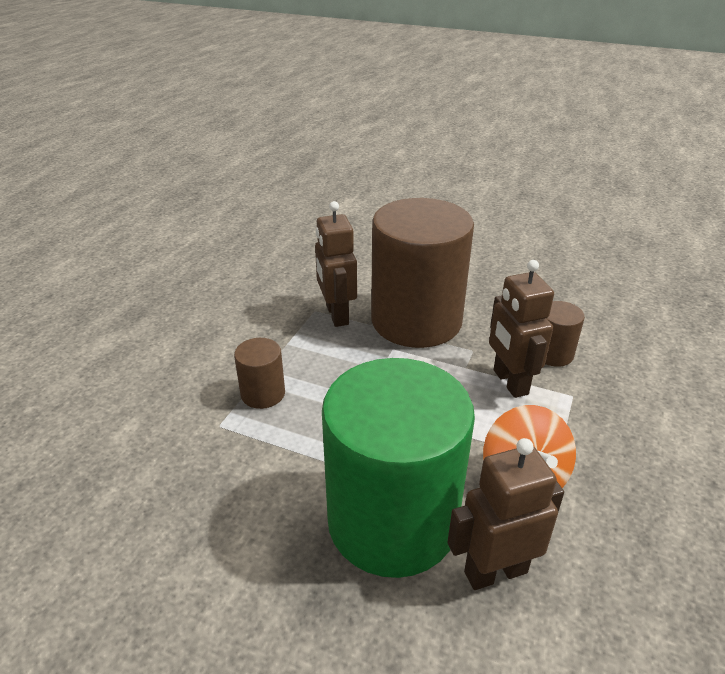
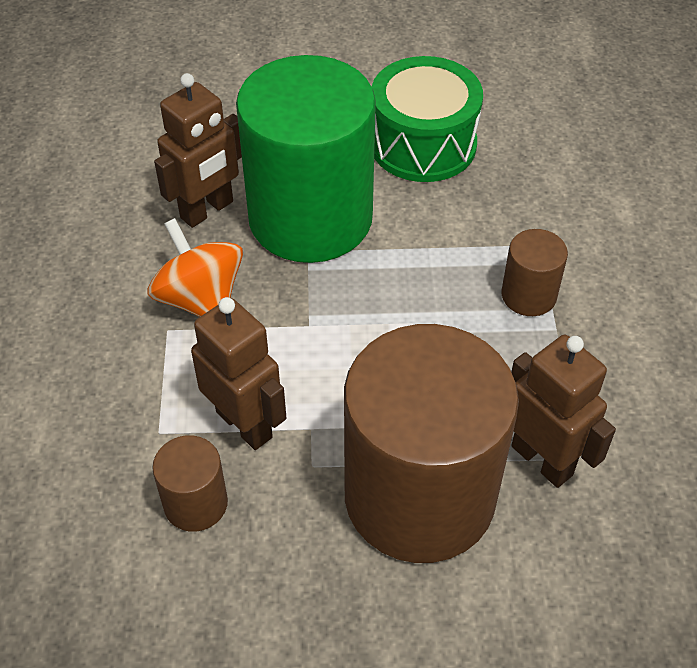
camera: 155 degrees right, 15 degrees up
(225, 566) = (423, 144): none -> green drum

